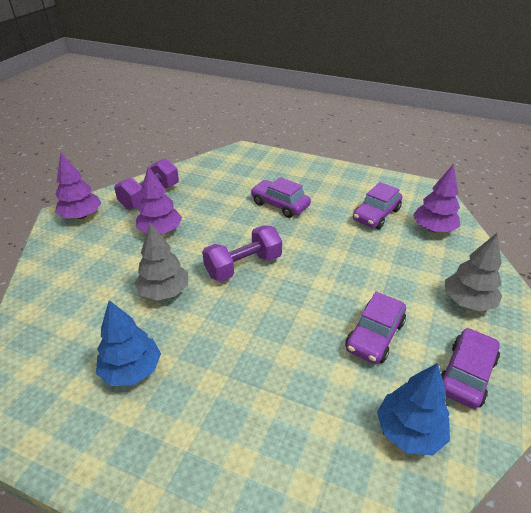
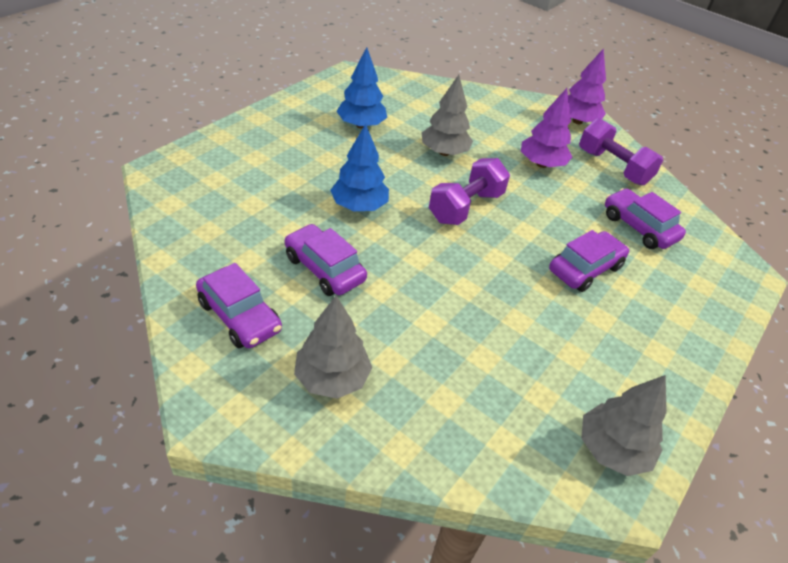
camera: 100 degrees right, 5 degrees up
(243, 266) = (466, 207): purple dumbbell -> purple dumbbell turned 60 degrees clockwise
(376, 215) = (546, 366): purple car -> purple car (638, 227)
(409, 431) = (214, 247): blue tree -> blue tree (359, 206)
(411, 192) = (612, 450): none -> grey tree
(433, 229) = (495, 425): purple tree -> none

